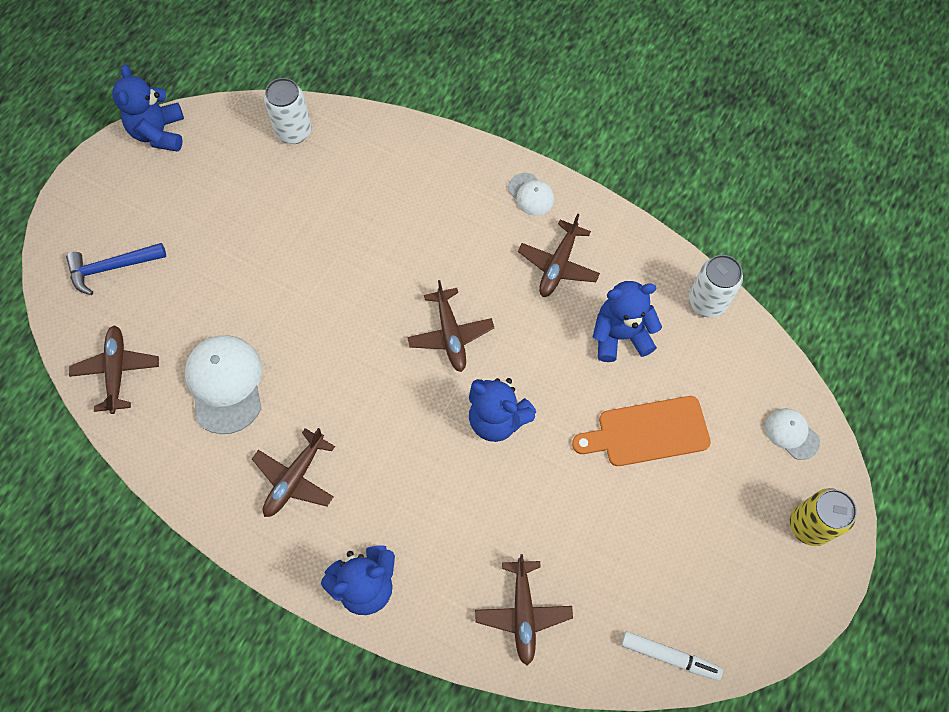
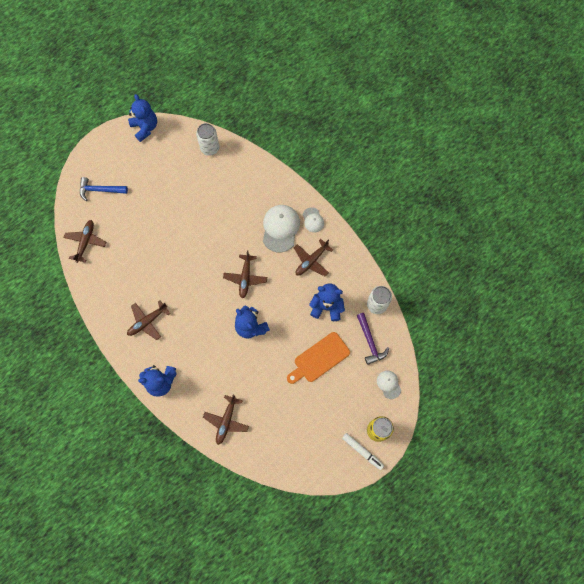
camera: 20 degrees right, 5 degrees up
(159, 133) = (145, 128): blue teddy bear -> blue teddy bear turned 135 degrees clockwise
(225, 384) = (132, 265): white cap -> white cap (280, 228)
(647, 432) = (319, 358): orange cutting board -> orange cutting board turned 45 degrees counterclockwise
(669, 657) = (284, 465): white marker -> white marker (362, 451)
(724, 370) = (370, 342): none -> purple hammer

